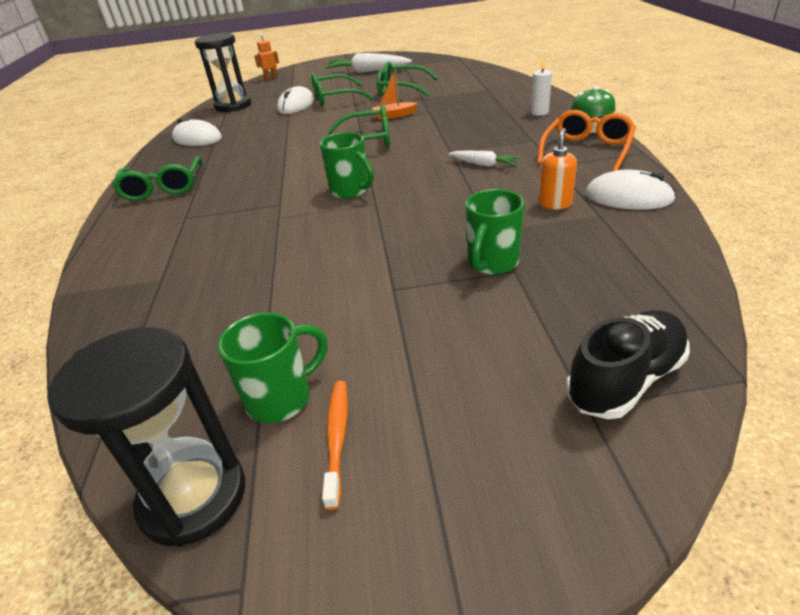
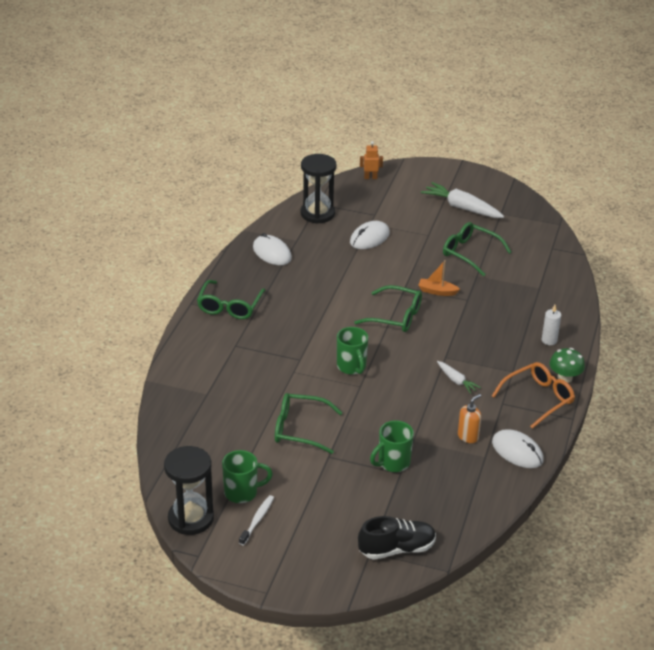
camera: 20 degrees right, 0 degrees up
(335, 98) = (407, 242): green glasses -> green glasses (300, 429)
(337, 438) = (257, 520): orange toothbrush -> white toothbrush

